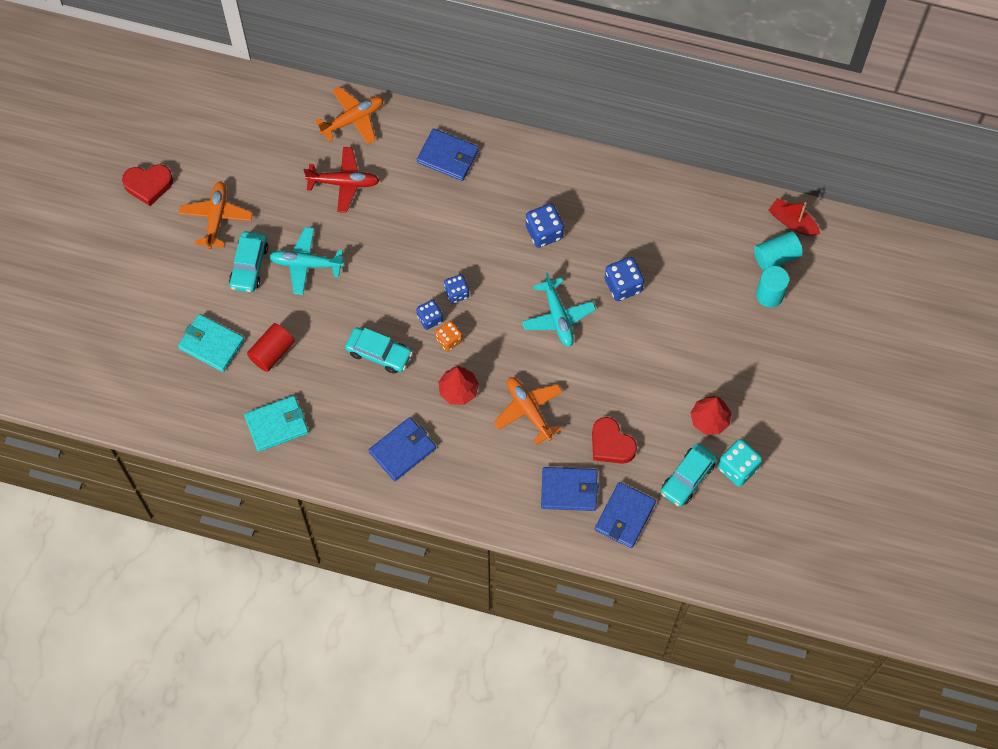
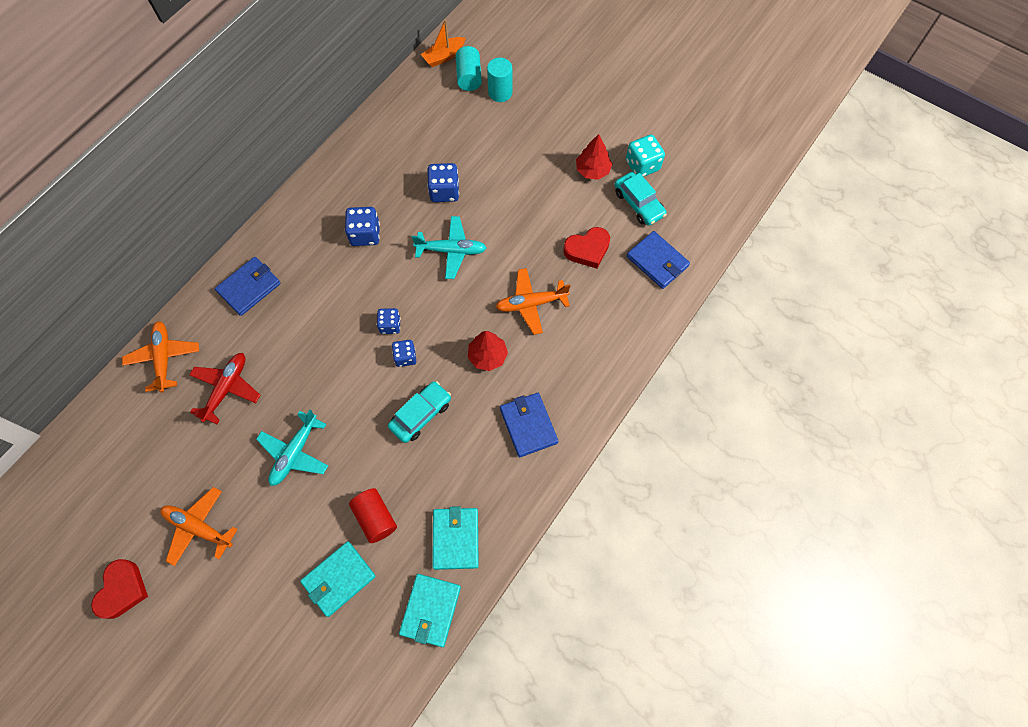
camera: 70 degrees left, 0 degrees up
(210, 426) = (430, 610): none -> turquoise wallet
(249, 266) = (269, 511): turquoise car -> none
(449, 340) = (434, 347): orange dice -> none
(569, 490) = (618, 296): blue wallet -> none
(792, 222) = (444, 56): red boat -> orange boat

